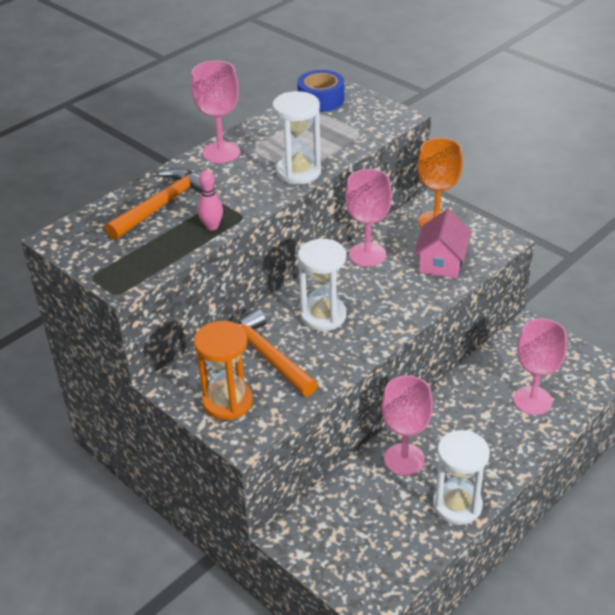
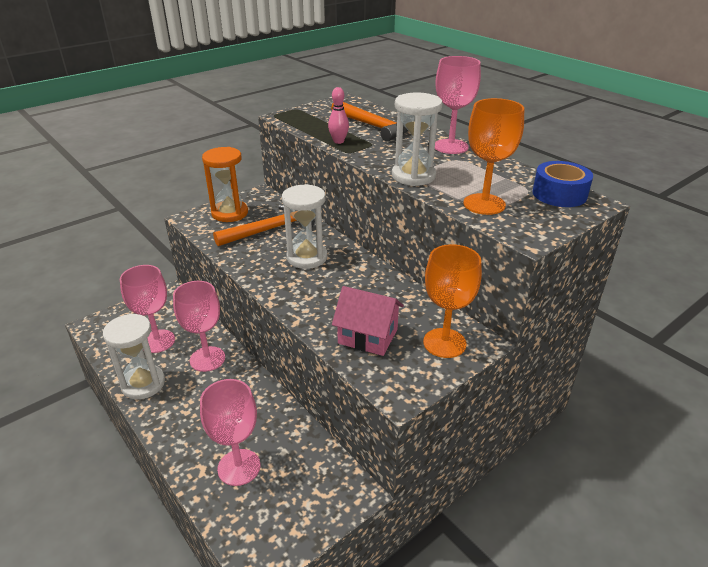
camera: 95 degrees right, 5 degrees down
(349, 135) = (484, 204): none -> orange goblet
(367, 255) = (390, 289): pink goblet -> pink goblet (157, 341)

